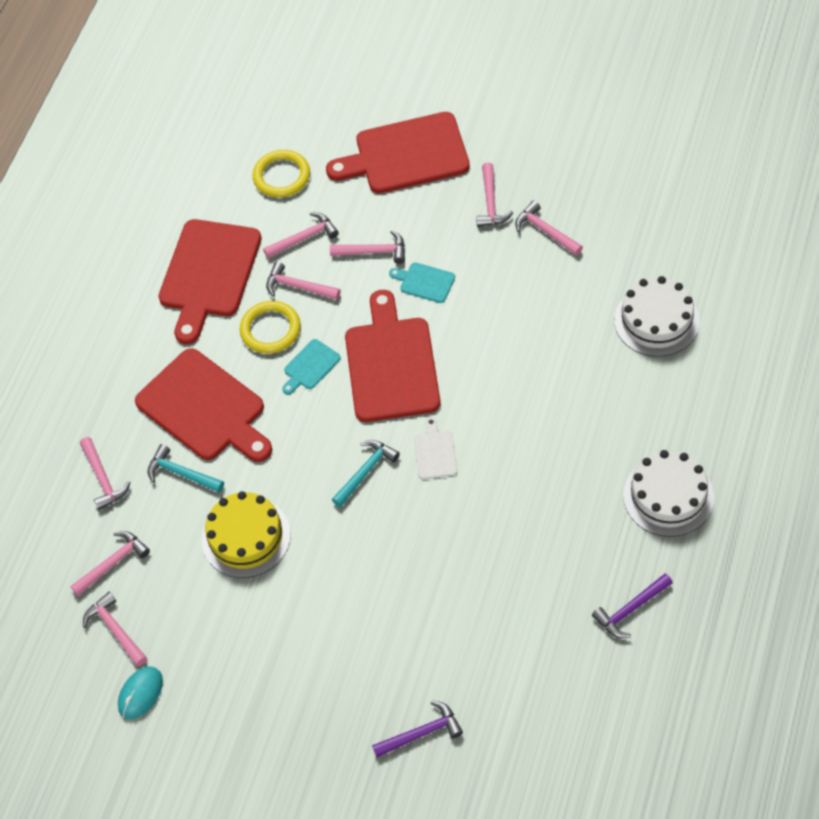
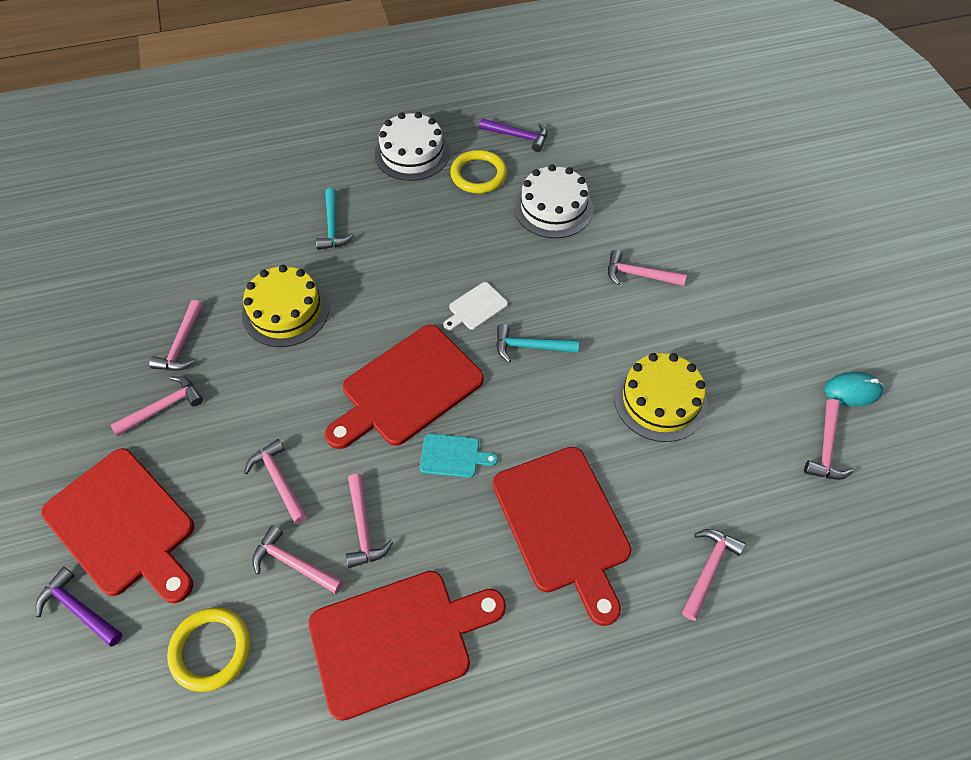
camera: 130 degrees left, 0 degrees up
(113, 563) = (775, 495): pink hammer -> pink hammer (639, 275)
(181, 473) = (646, 497): turquoise hammer -> turquoise hammer (333, 227)
(205, 408) = (563, 524): red cutting board -> red cutting board turned 150 degrees clockwise
(270, 329) = (433, 521): yellow ring -> yellow ring (478, 175)
(422, 733) = (704, 200): purple hammer -> purple hammer (79, 609)
(425, 282) = (295, 412): turquoise cutting board -> none
(531, 312) = (286, 311): none -> yellow cake
(656, 320) = (248, 224): white cake -> white cake (553, 208)

